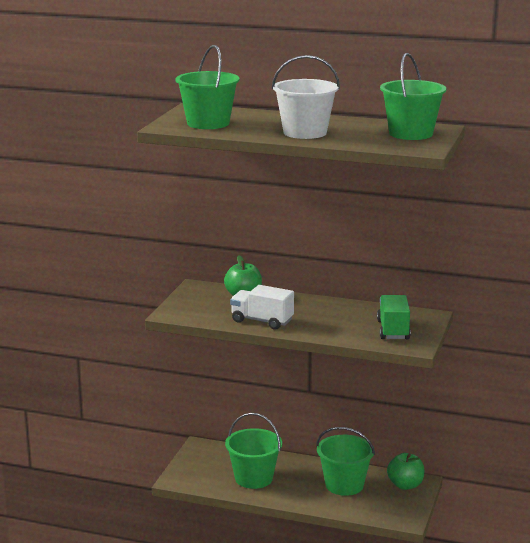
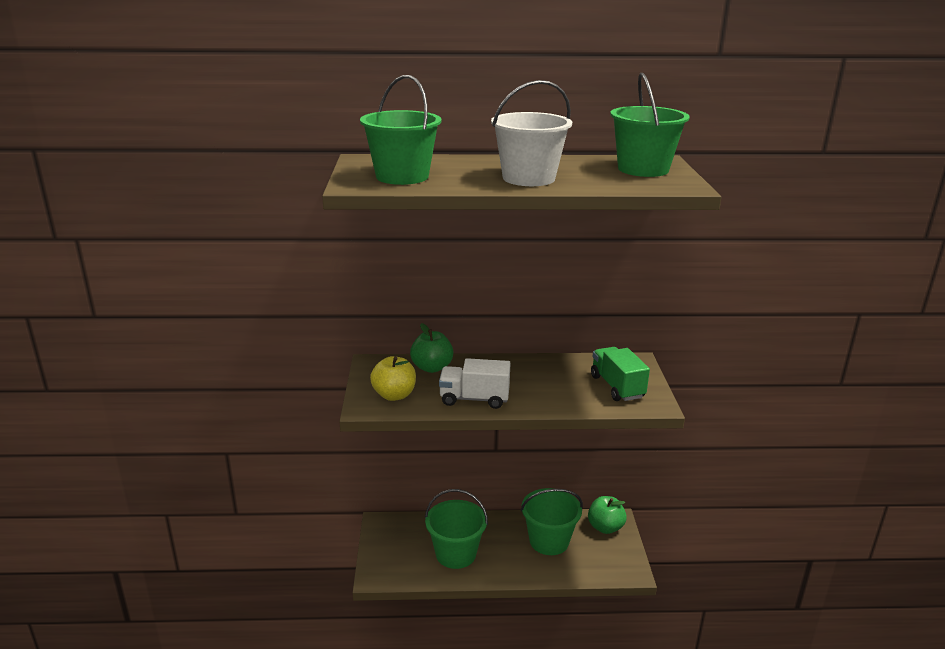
camera: 20 degrees left, 5 degrees up
(198, 310) = (394, 395): none -> yellow apple

